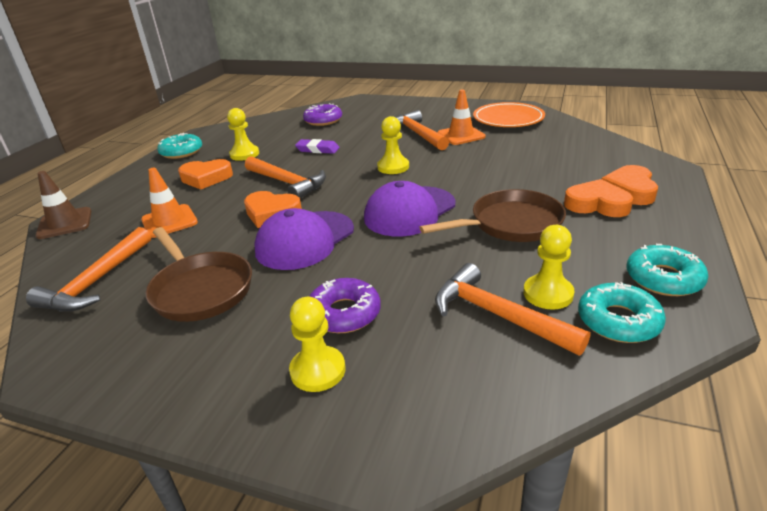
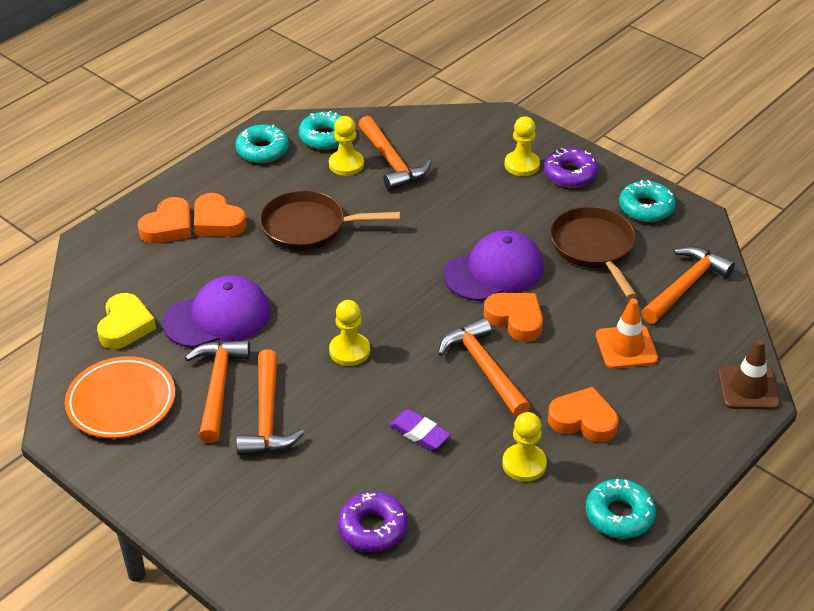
camera: 160 degrees left, 10 degrees up
(125, 360) = (646, 208): none -> turquoise donut
(344, 313) = (490, 194): purple donut -> purple donut (570, 174)
(409, 211) = (381, 273): purple cap -> purple cap (217, 317)
(461, 135) = (218, 387): orange traffic cone -> orange hammer
(559, 140) = (125, 326): none -> yellow heart

